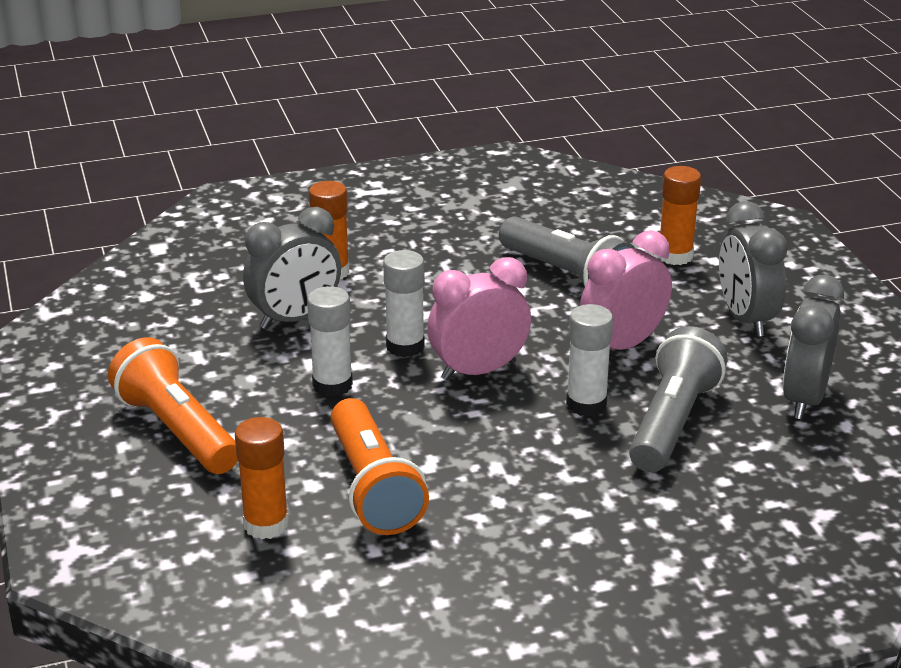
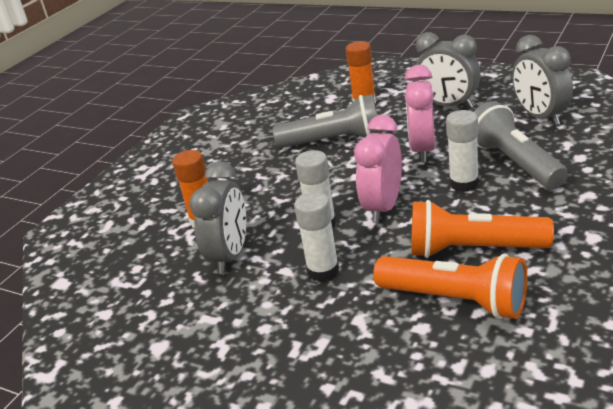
camera: 40 degrees left, 0 degrees up
(177, 430) = (281, 368): orange flashlight -> orange flashlight (473, 250)
(266, 524) = (444, 370): orange glue stick -> none

